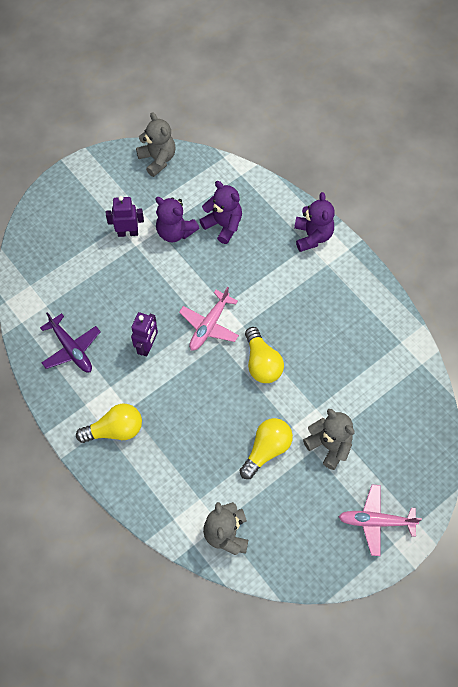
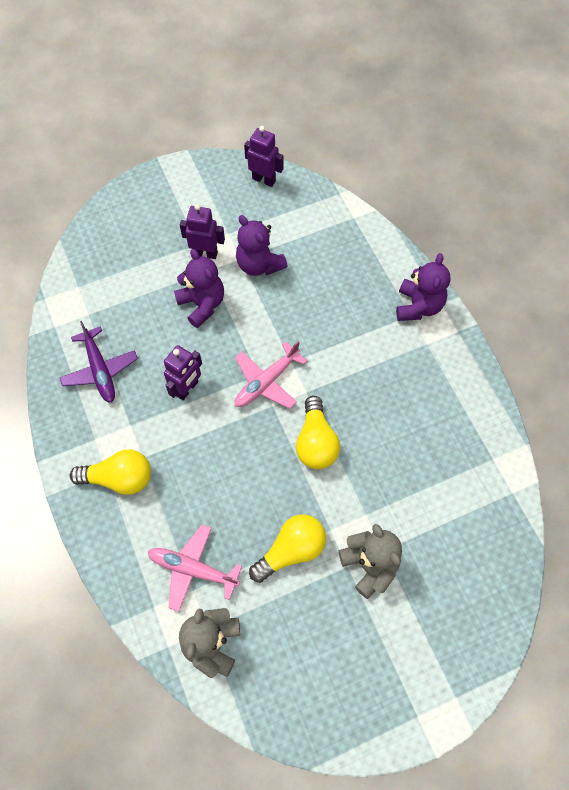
camera: 15 degrees right, 0 degrees up
(158, 159) = (264, 180): grey teddy bear -> purple robot
(223, 225) = (317, 269): purple teddy bear -> purple teddy bear (202, 304)
(376, 521) = (403, 680): pink plane -> pink plane (193, 569)

